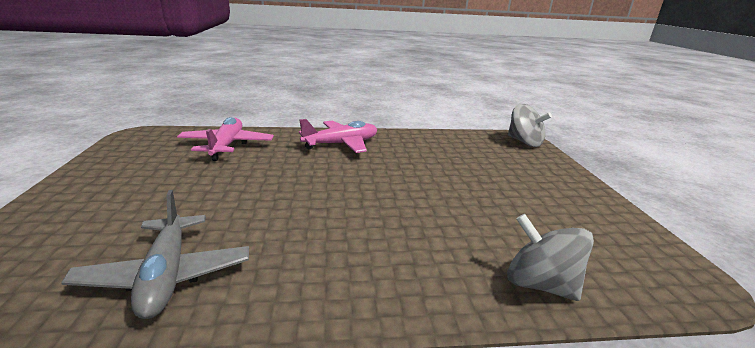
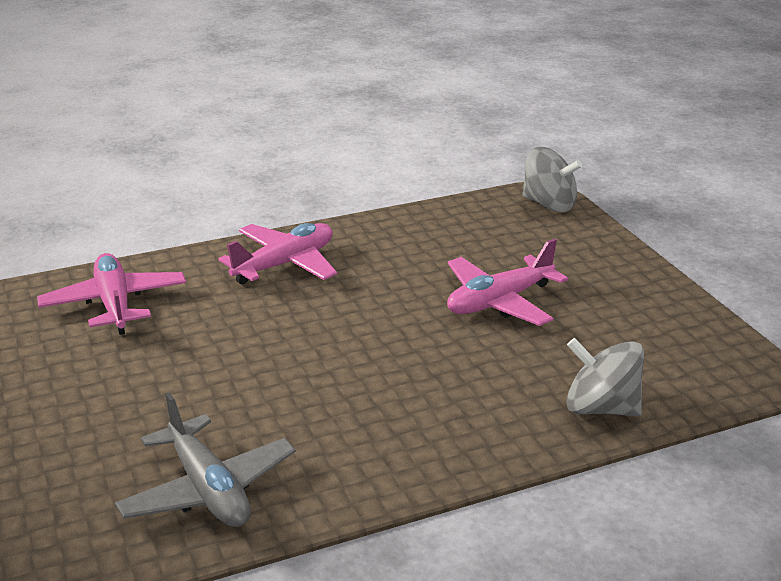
camera: 15 degrees left, 5 degrees up
(473, 188) = (499, 302): none -> pink plane

